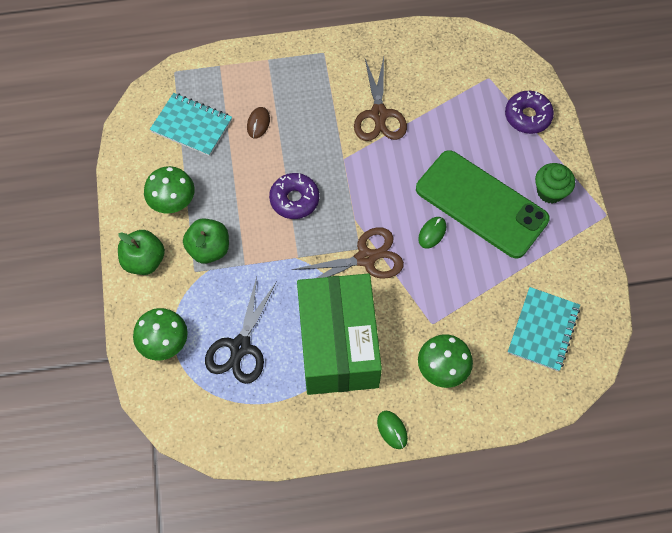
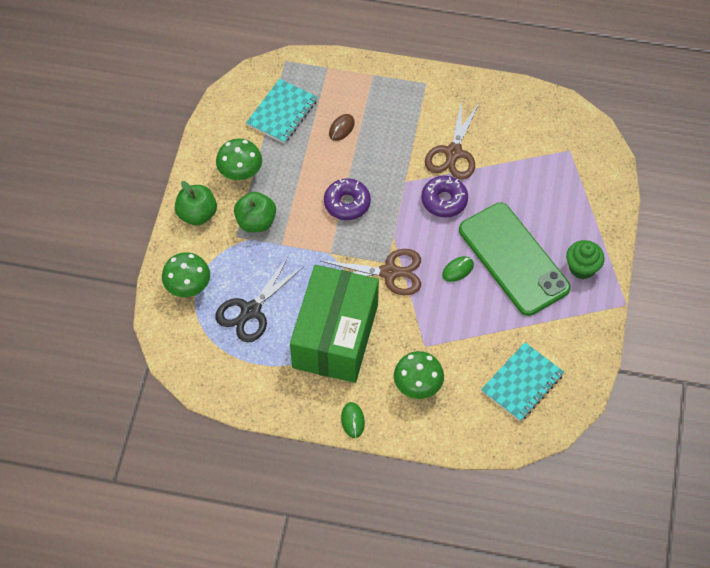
camera: 20 degrees right, 5 degrees down
(192, 126) = (282, 113): turquoise notebook -> turquoise notebook turned 75 degrees clockwise
(527, 116) = (591, 195): purple donut -> purple donut (444, 200)

